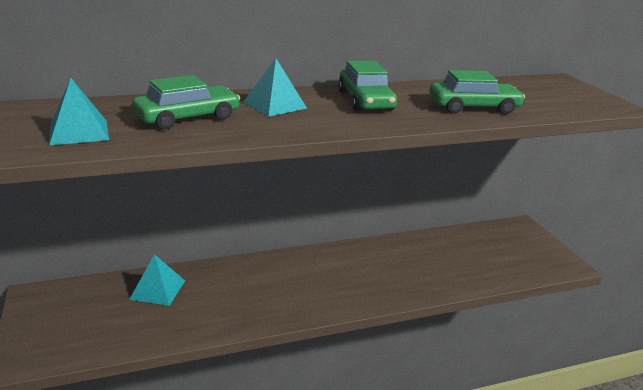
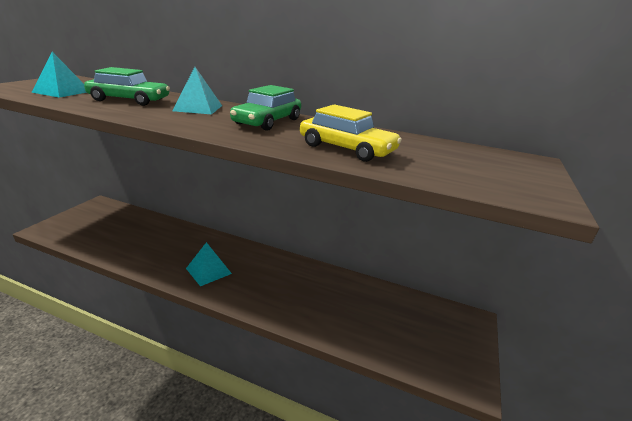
camera: 40 degrees right, 0 degrees up
(157, 289) = (146, 227): turquoise pyramid -> turquoise pyramid (208, 271)
(473, 107) = (347, 149): green car -> yellow car

